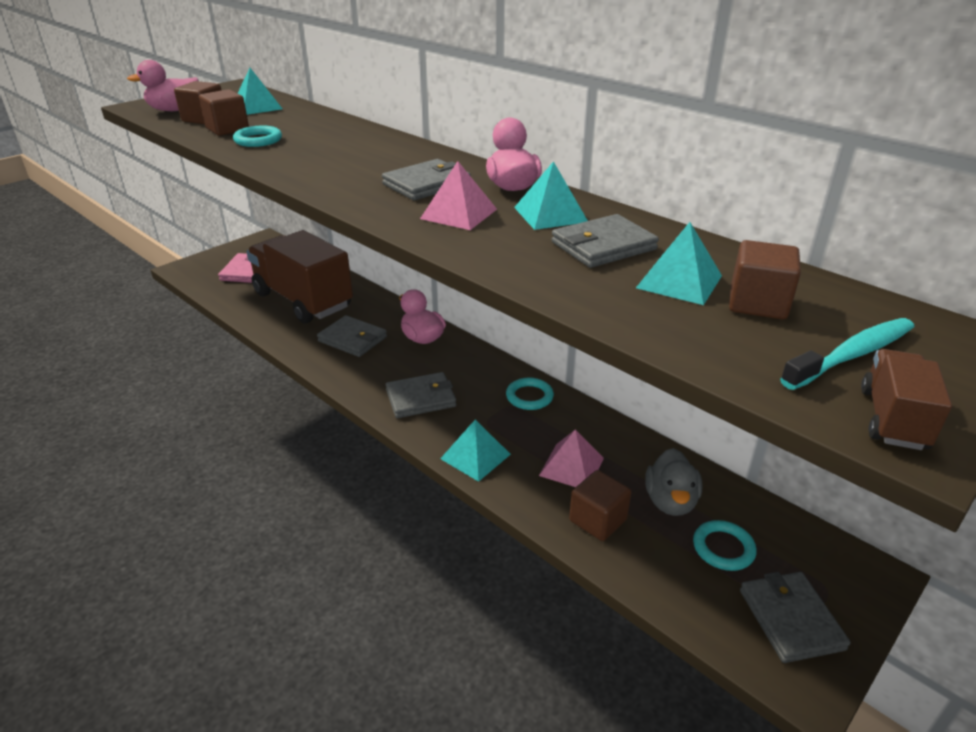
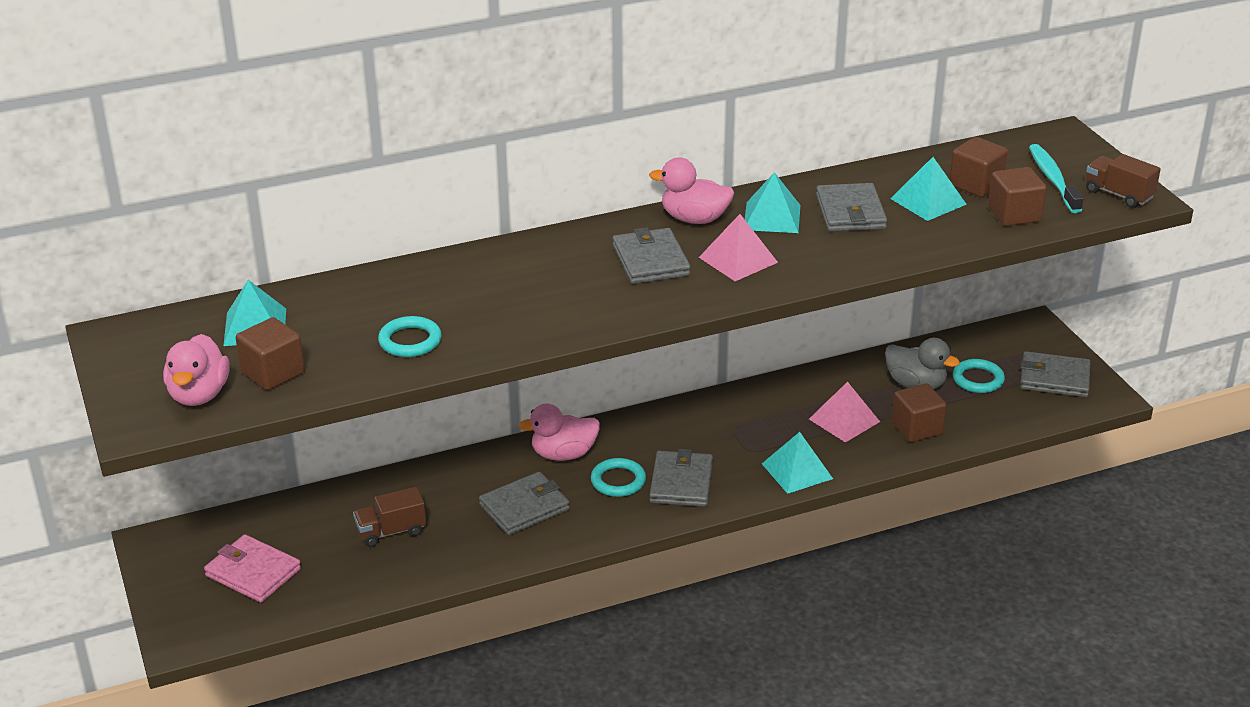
camera: 65 degrees left, 0 degrees up
(227, 129) = (341, 359): brown cube -> brown cube (1014, 214)
(303, 300) = (391, 532): brown truck -> brown truck, size x0.41
(529, 397) = (726, 412): turquoise ring -> turquoise ring (618, 481)

